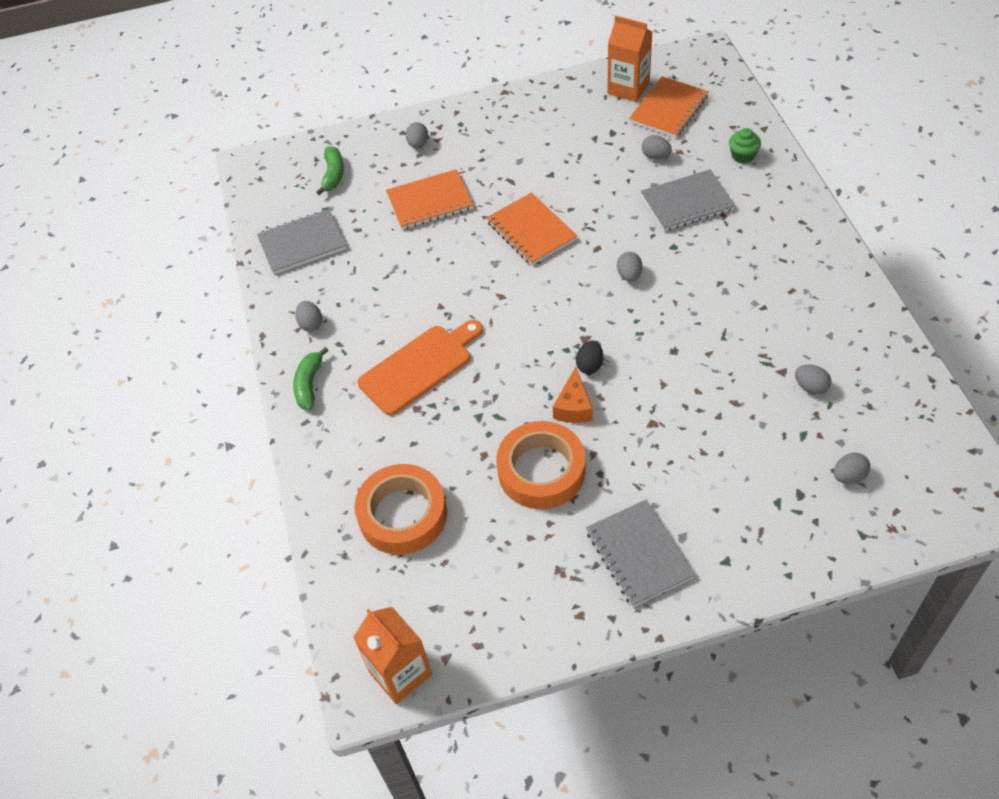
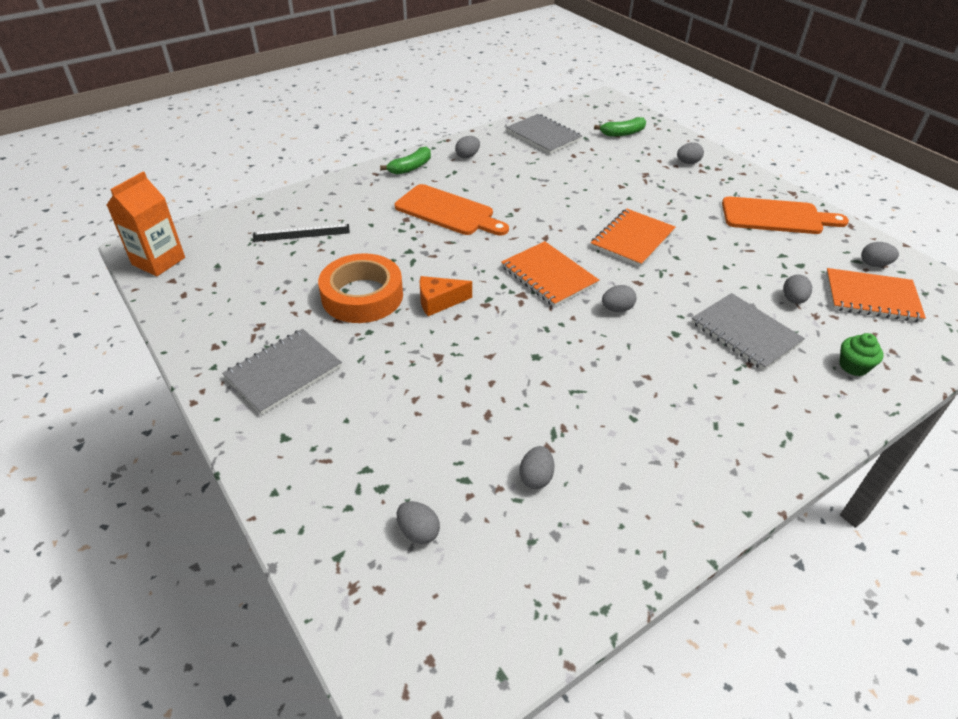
camera: 65 degrees right, 10 degrees down
(309, 384) = (410, 168): green banana -> green banana turned 150 degrees clockwise
(402, 514) = (301, 233): orange tape -> black ruler
(430, 201) = (627, 181): orange notebook -> orange notebook (548, 276)
(537, 118) = (776, 217): none -> orange cutting board
(589, 365) = (491, 303): black egg -> none
(628, 88) = (874, 264): orange carton -> grey egg

